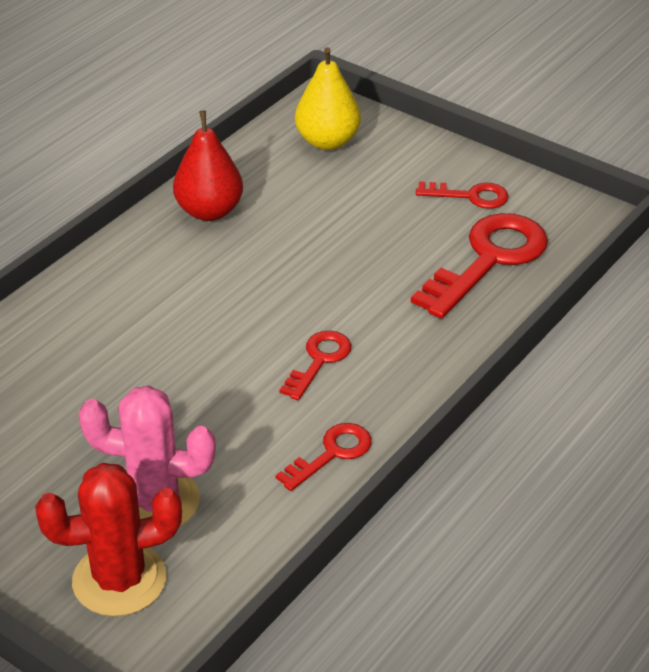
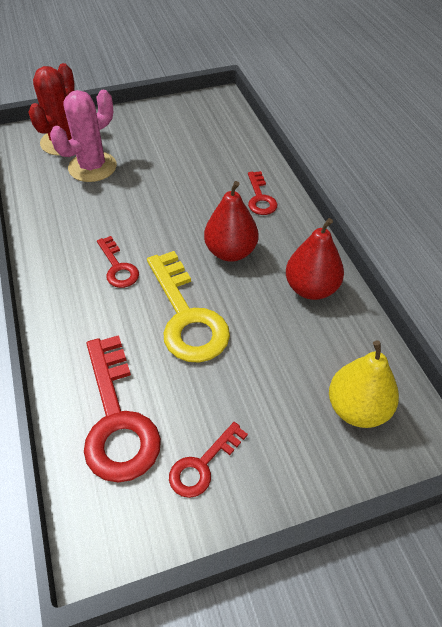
camera: 125 degrees right, 10 degrees up
(208, 287) = (230, 252): none -> red pear
(332, 453) = (48, 236): red key -> red key (260, 198)
(333, 275) = (187, 316): none -> yellow key

